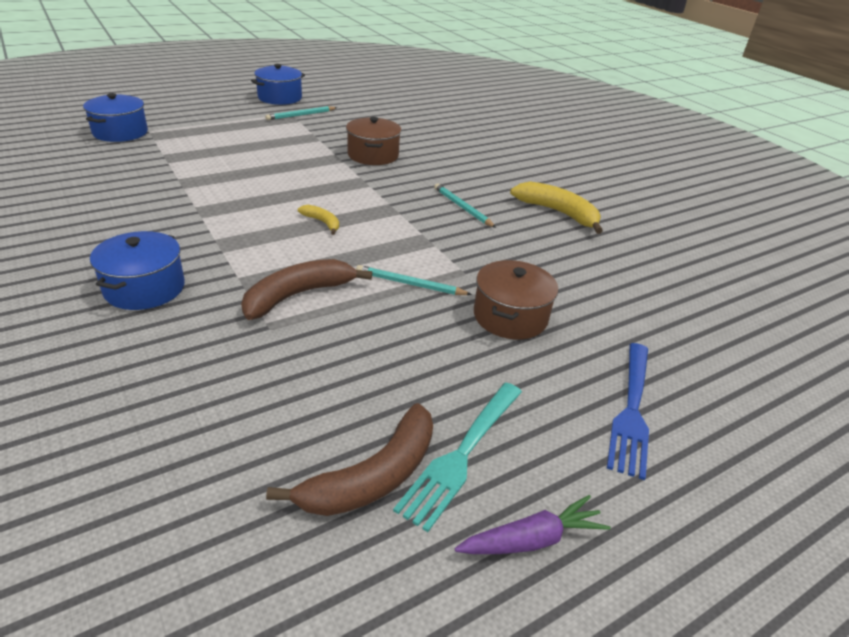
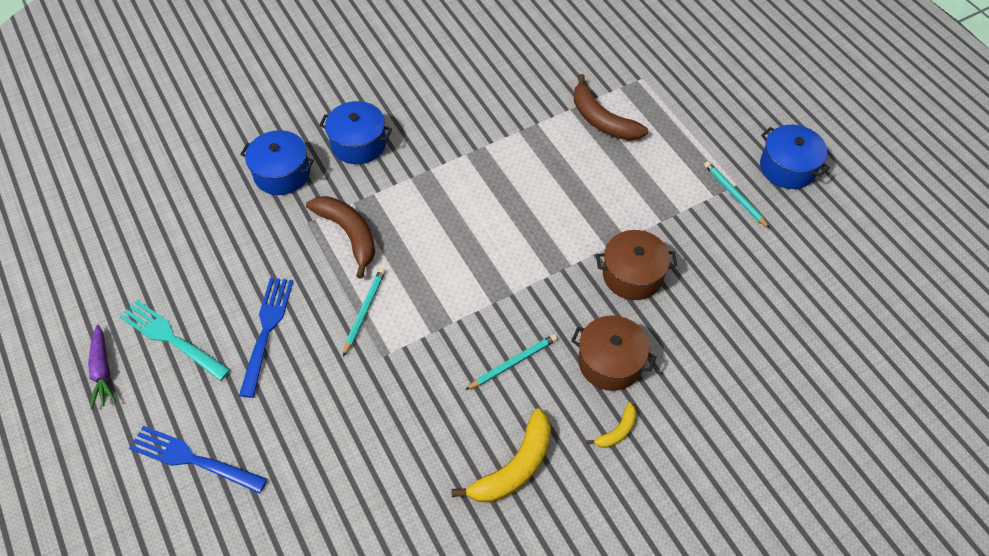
camera: 95 degrees right, 20 degrees up
(120, 132) = (630, 60): blue pot -> blue pot (282, 173)
(322, 222) = (466, 240): yellow banana -> yellow banana (617, 431)
(373, 476) = (163, 290): brown banana -> brown banana (602, 120)
(442, 357) = (267, 331): none -> blue fork
(510, 316) = (315, 387): brown pot -> brown pot (610, 362)

